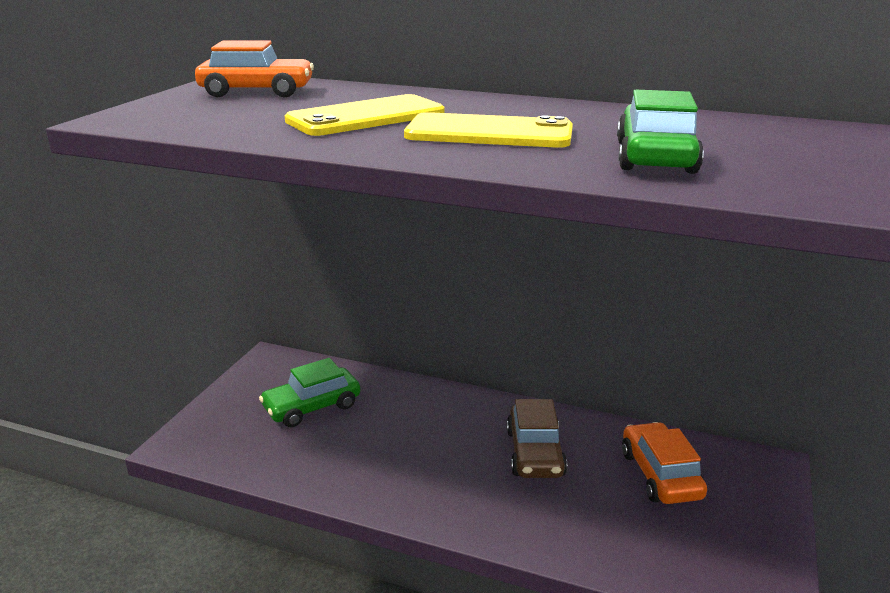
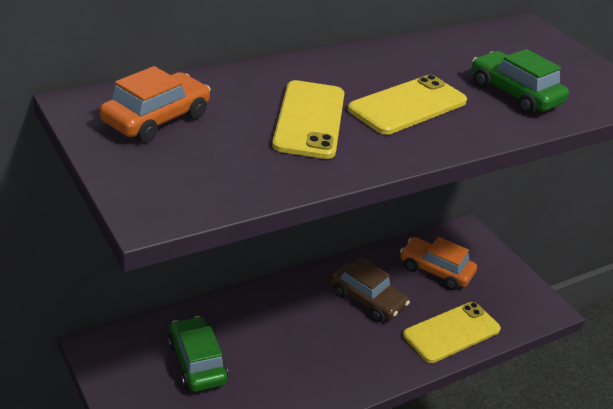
camera: 55 degrees left, 10 degrees up
(312, 407) = (196, 362): green car -> green car turned 150 degrees clockwise
(584, 536) = (452, 332): none -> yellow phone

